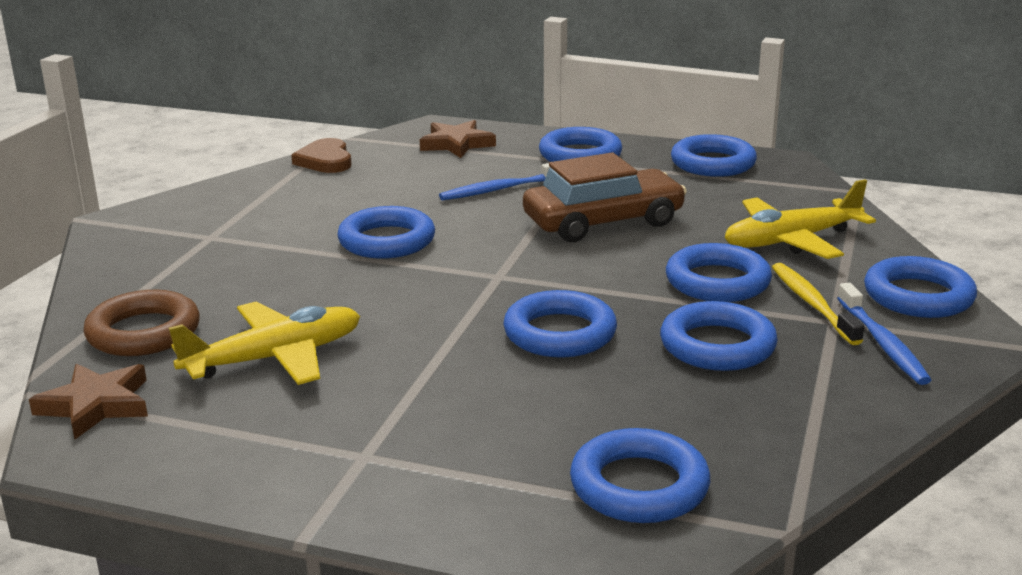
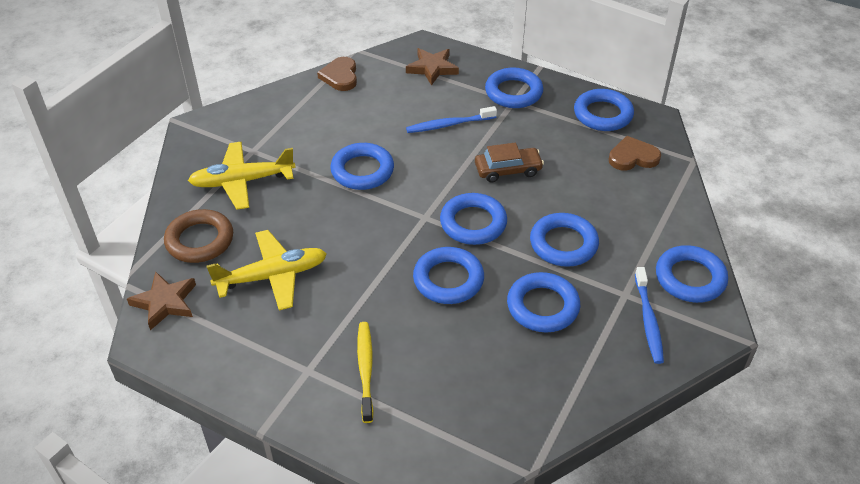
camera: 10 degrees right, 20 degrees up
(603, 222) = (508, 170): brown car -> brown car, size x0.62
(639, 486) = (457, 422): blue ring -> blue ring (473, 223)
(774, 196) = (633, 157): none -> brown heart
(791, 241) = (627, 208): yellow plane -> yellow plane (242, 181)
(812, 304) = (617, 275): yellow toothbrush -> yellow toothbrush (365, 369)

